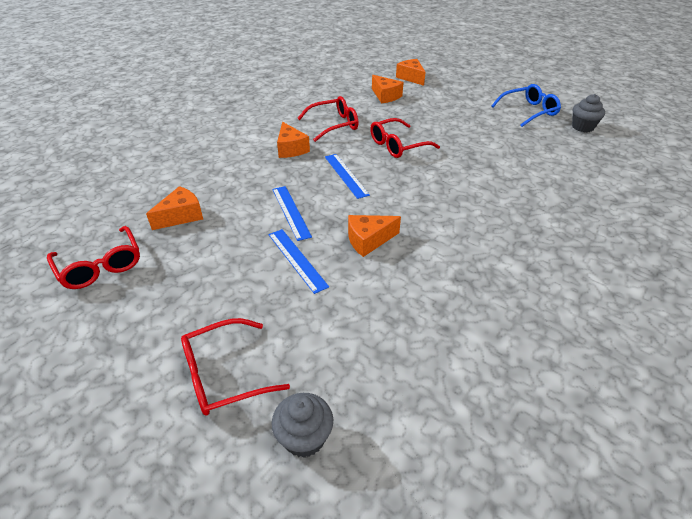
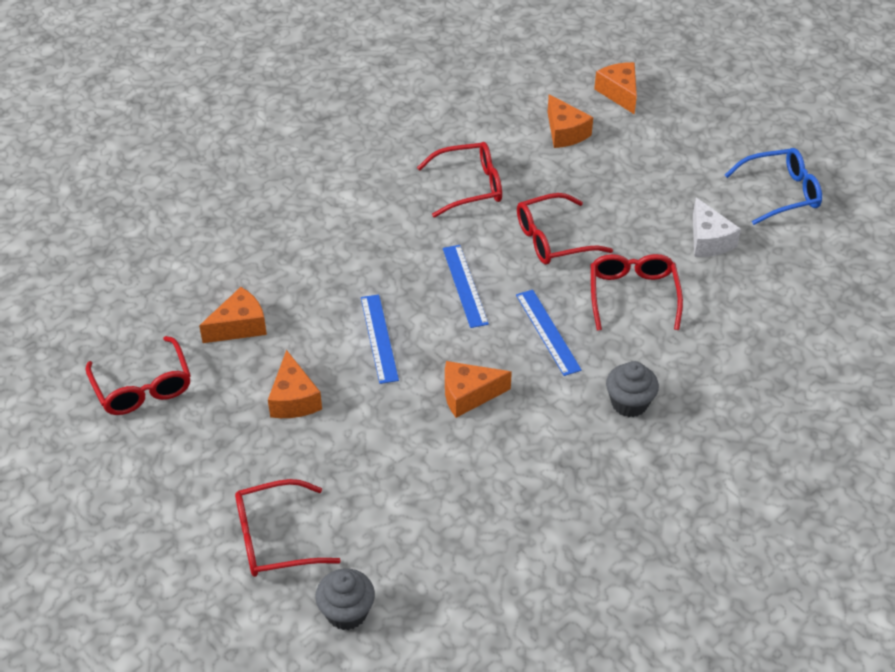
camera: 10 degrees right, 5 degrees up
(291, 149) = (397, 227): orange cheese -> orange cheese (294, 399)
(297, 259) = (374, 410): blue ruler -> blue ruler (547, 332)
(463, 169) = (633, 295): none -> red glasses
(497, 137) = (708, 240): none -> white cheese
(582, 127) = (850, 236): grey cupcake -> grey cupcake (629, 403)

